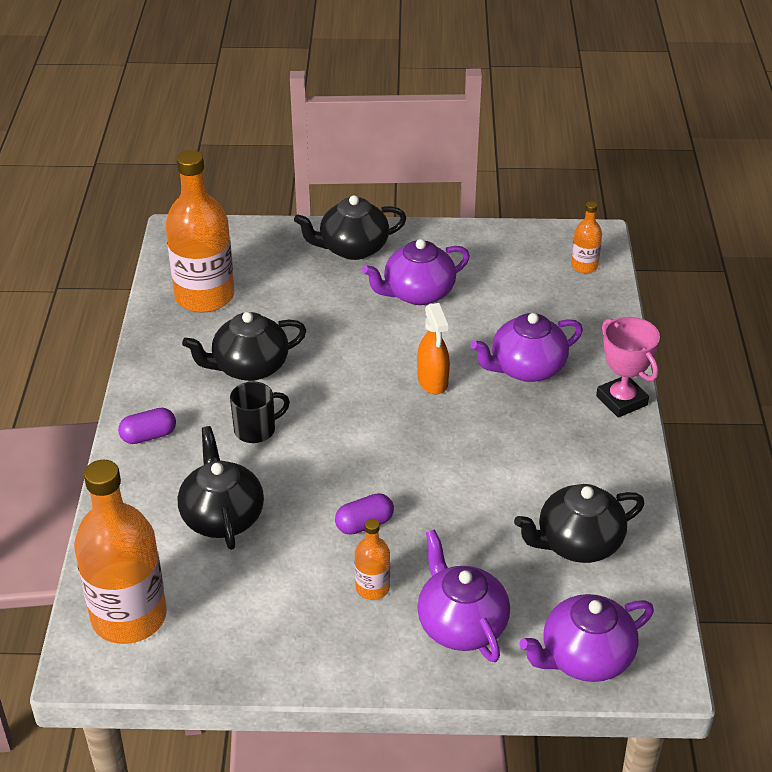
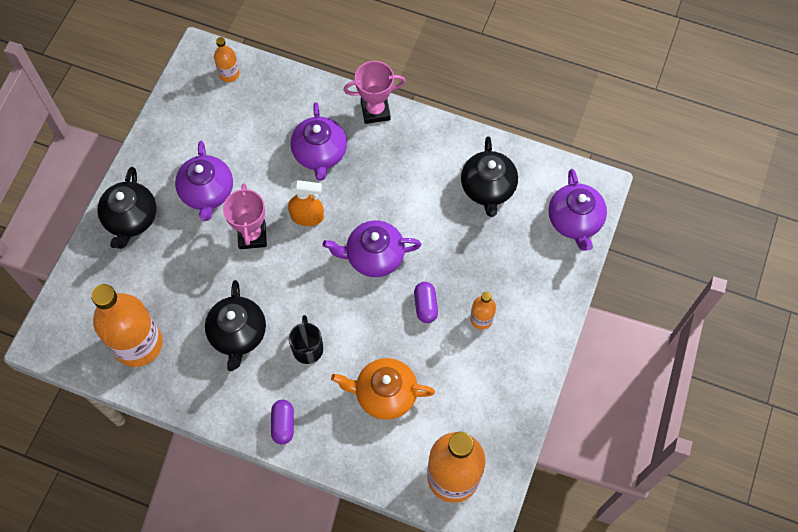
camera: 70 degrees left, 25 degrees up
(222, 517) = (384, 394): black teapot -> orange teapot
(382, 343) = (252, 235): none -> pink trophy
(461, 625) = (528, 278): purple teapot -> purple teapot (374, 256)

